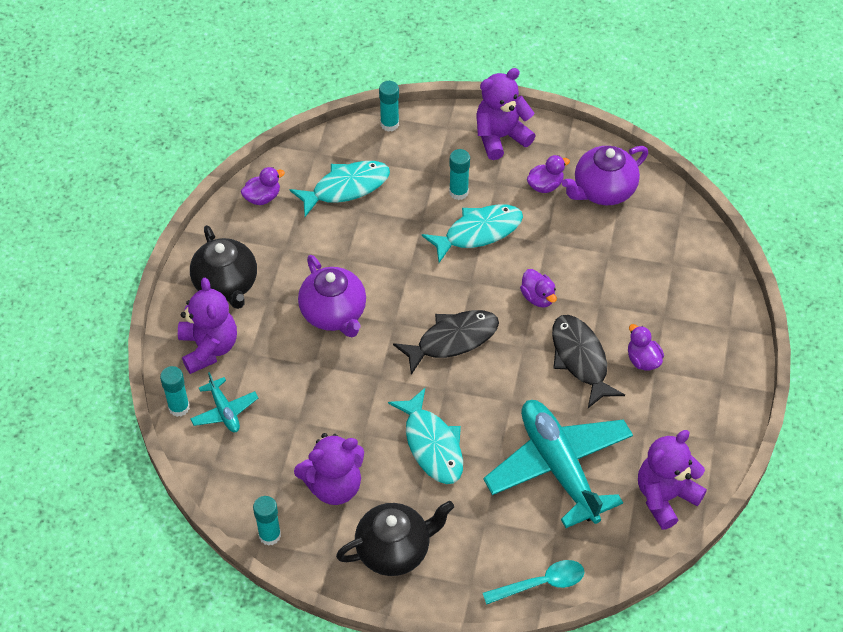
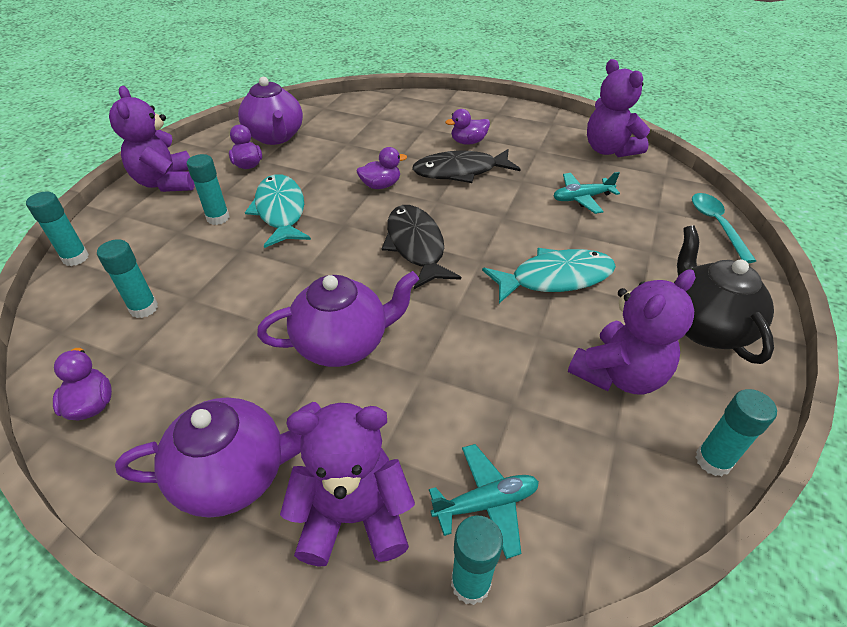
camera: 80 degrees left, 10 degrees down
(226, 285) = (235, 474): black teapot -> purple teapot
(334, 486) = (619, 374): purple teddy bear -> purple teddy bear turned 60 degrees clockwise
(346, 188) = (144, 308): turquoise fish -> turquoise glue stick
(559, 467) = (582, 198): turquoise plane -> turquoise plane, size x0.45

